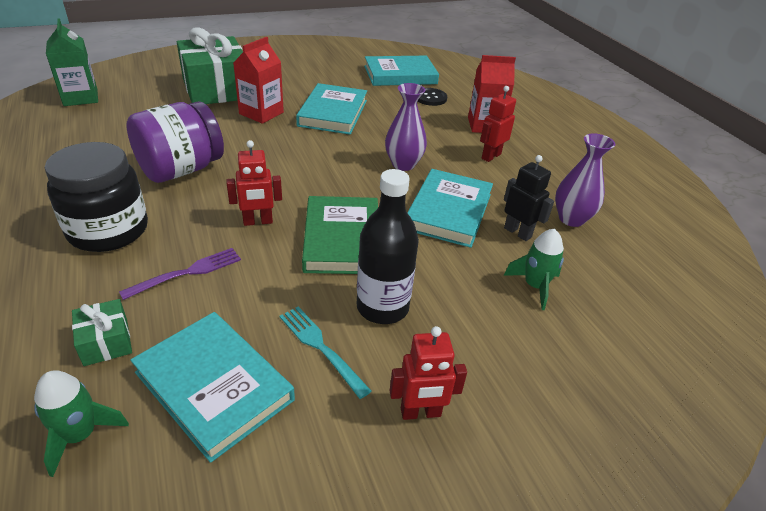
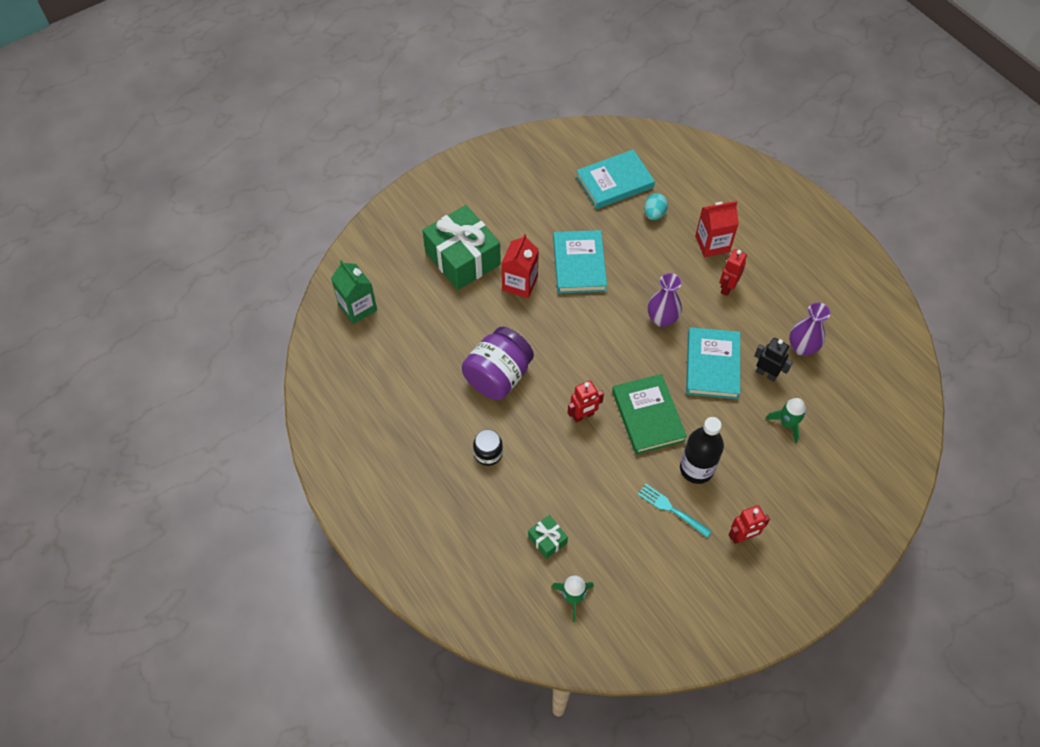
camera: 10 degrees left, 20 degrees up
(108, 230) = (488, 453): black jar -> black jar, size x0.52
(187, 273) = (562, 475): purple fork -> none
(214, 386) = (624, 551): turquoise book -> none
(430, 98) = (654, 214): black button -> turquoise egg

